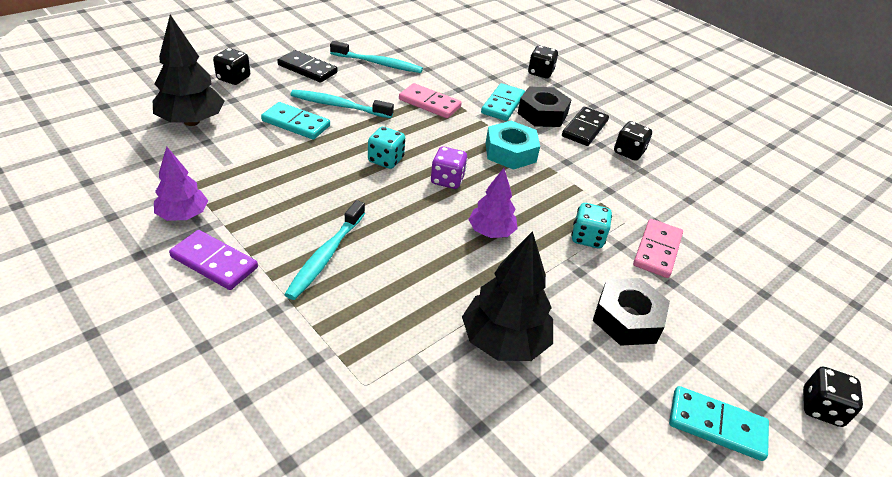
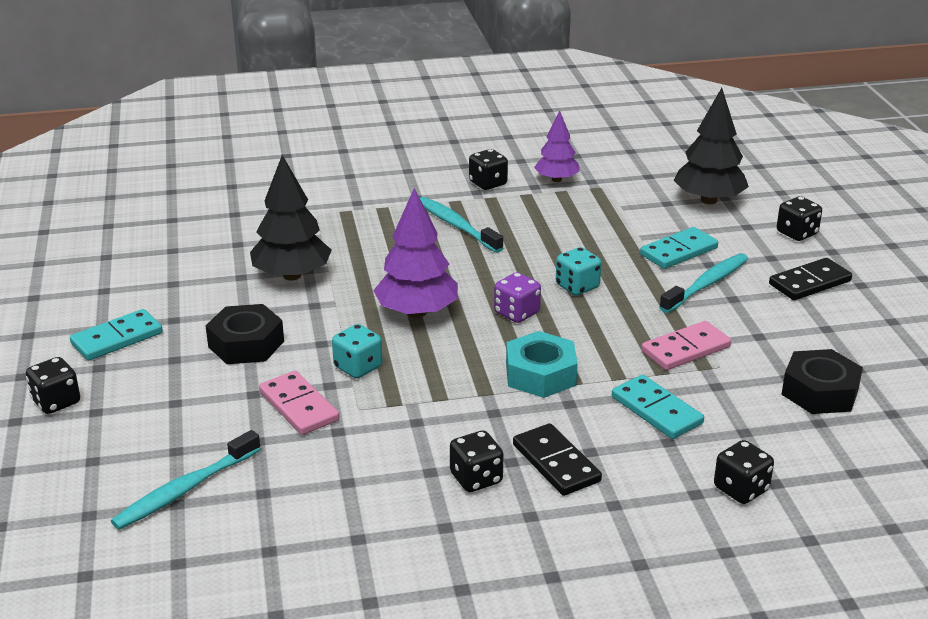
camera: 125 degrees right, 10 degrees down
(214, 262) = (488, 183): purple domino -> black dice
(378, 63) = (813, 338): turquoise toothbrush -> turquoise toothbrush (185, 489)
(491, 232) = (417, 312): purple tree -> purple tree, size x1.57
(542, 114) = (614, 438): black nut -> black nut (819, 392)

